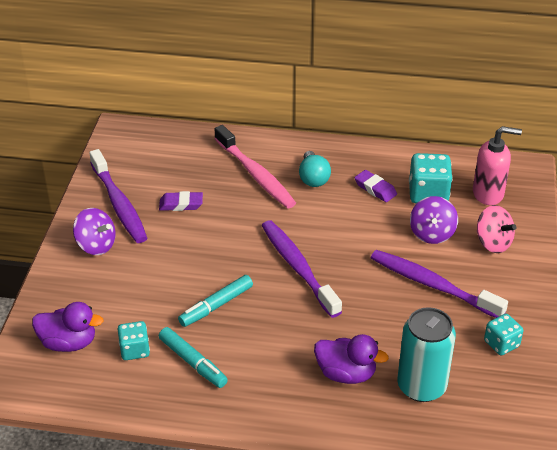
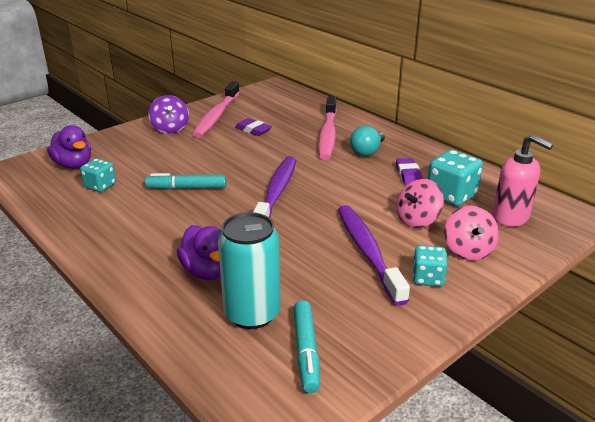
camera: 40 degrees right, 10 degrees down
(119, 204) = (216, 116): purple toothbrush -> pink toothbrush
(193, 362) = (120, 209): turquoise marker -> turquoise marker (306, 351)
(432, 234) = (417, 220): purple spinning top -> pink spinning top
(501, 344) = (371, 324): turquoise dice -> turquoise dice (427, 278)

